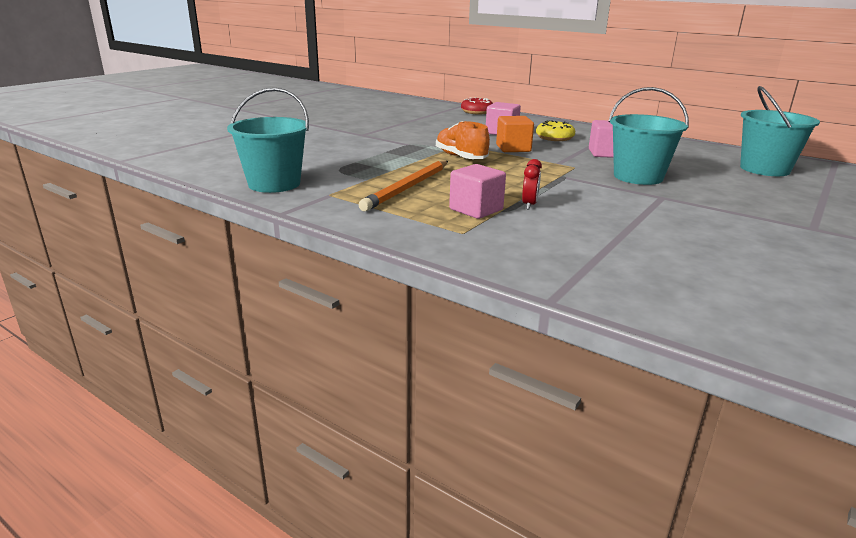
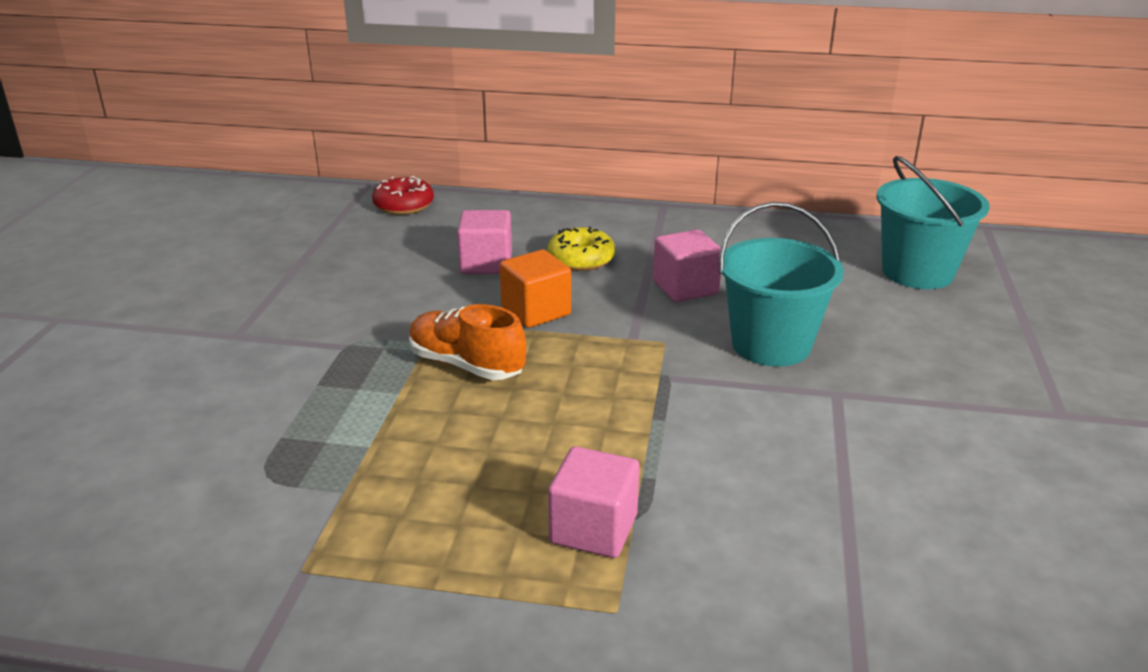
camera: 25 degrees left, 5 degrees up
(274, 184) = (165, 570): turquoise bucket -> none
(408, 188) = (436, 497): orange pencil -> none
(529, 205) = (667, 484): red clock -> none

